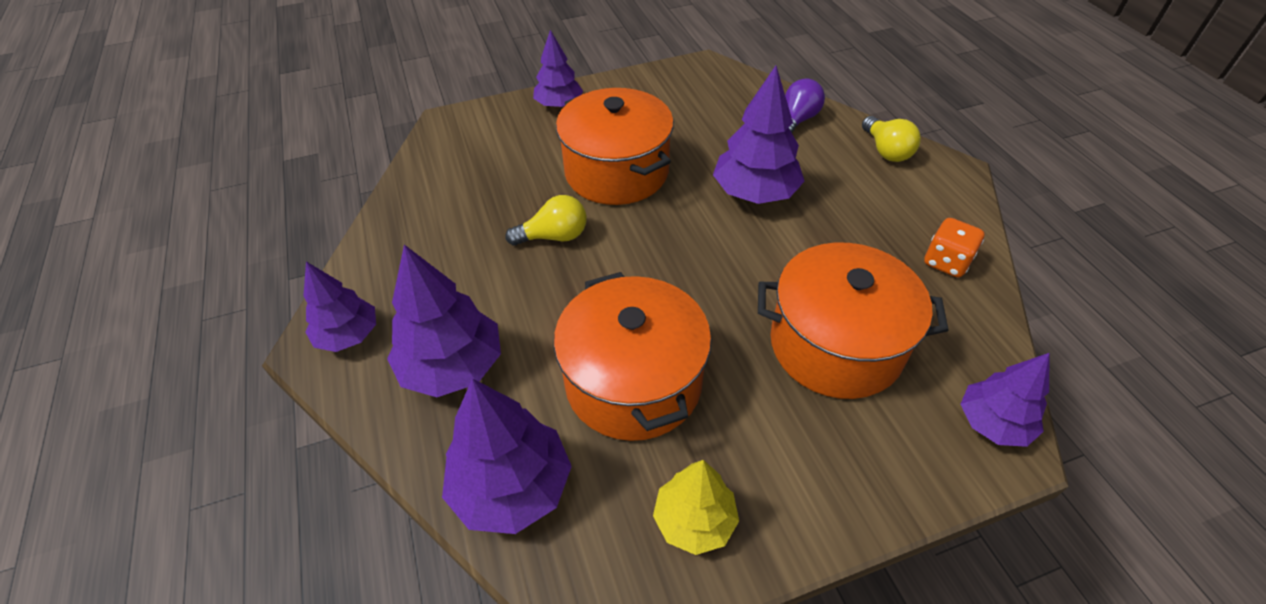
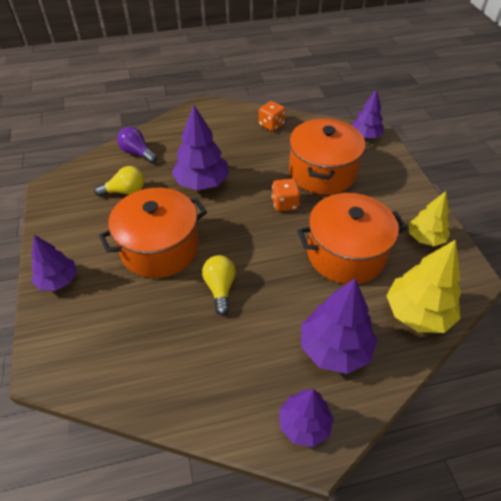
camera: 85 degrees left, 0 degrees up
(511, 487) = (418, 313): purple tree -> yellow tree
(735, 294) = (285, 204): none -> orange dice
(886, 151) = (180, 124): yellow light bulb -> yellow light bulb (125, 191)

